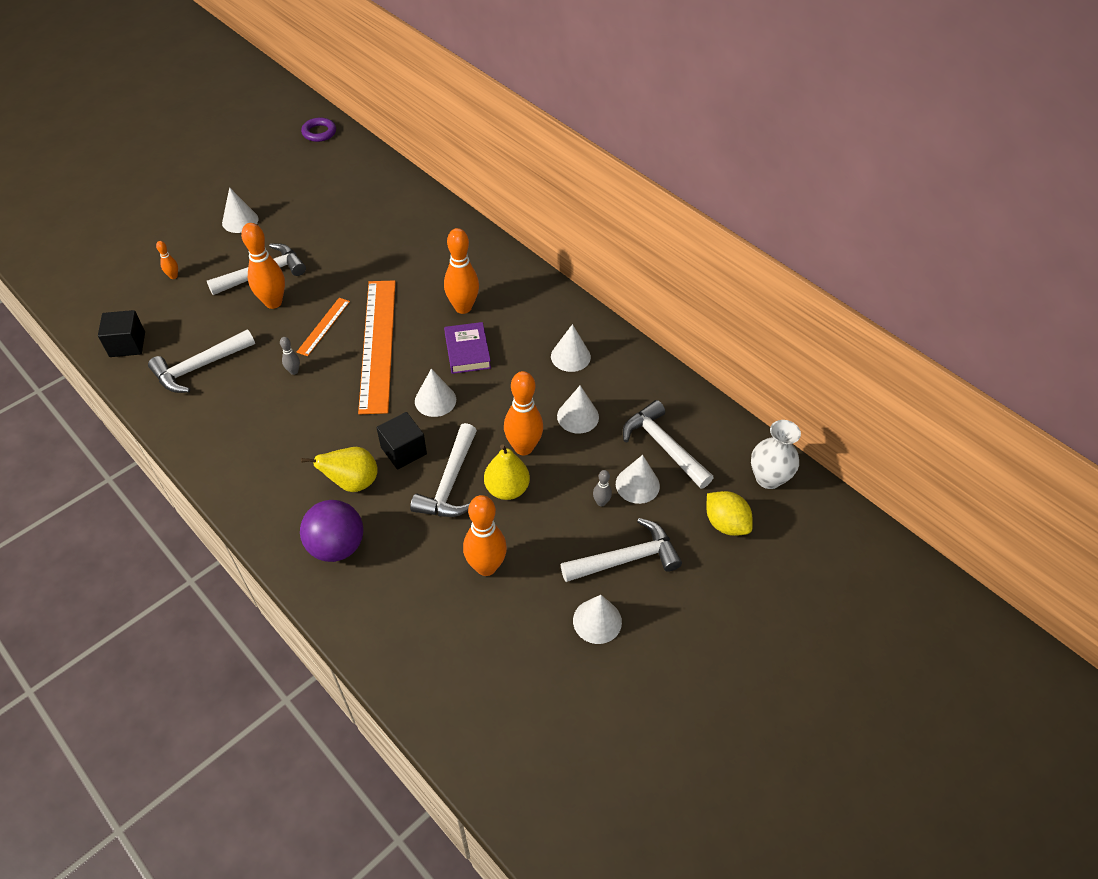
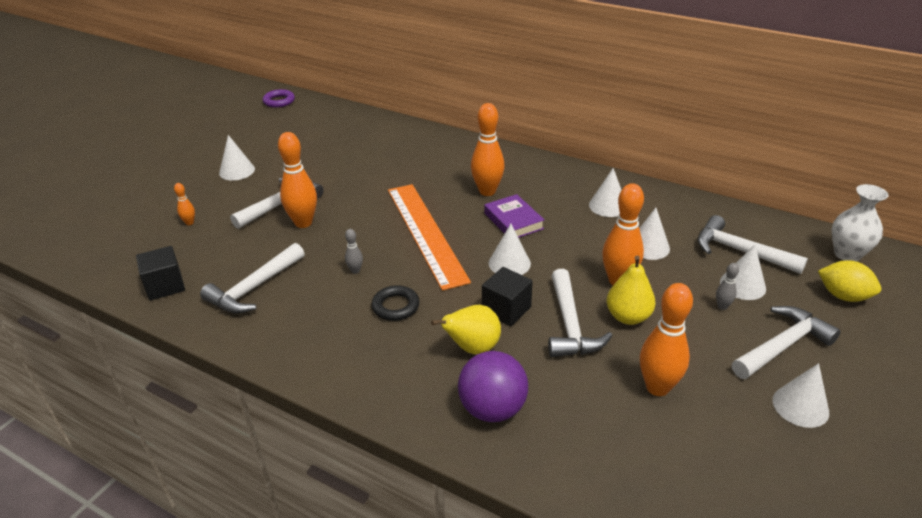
camera: 15 degrees left, 15 degrees down
(310, 420) = (395, 306): none -> black ring
(323, 326) = (364, 230): orange ruler -> none

